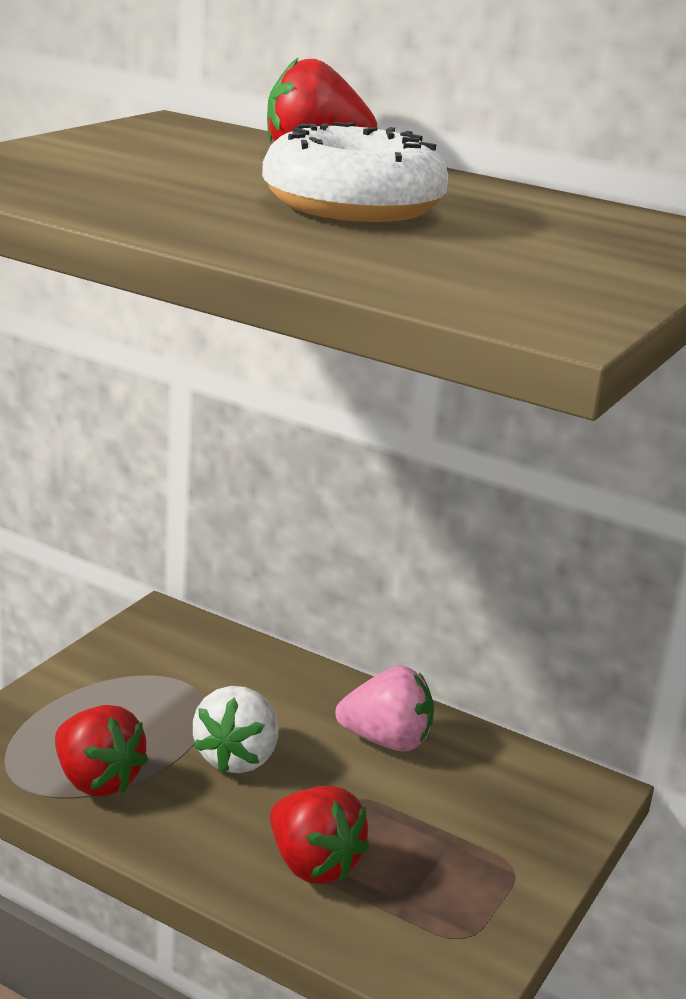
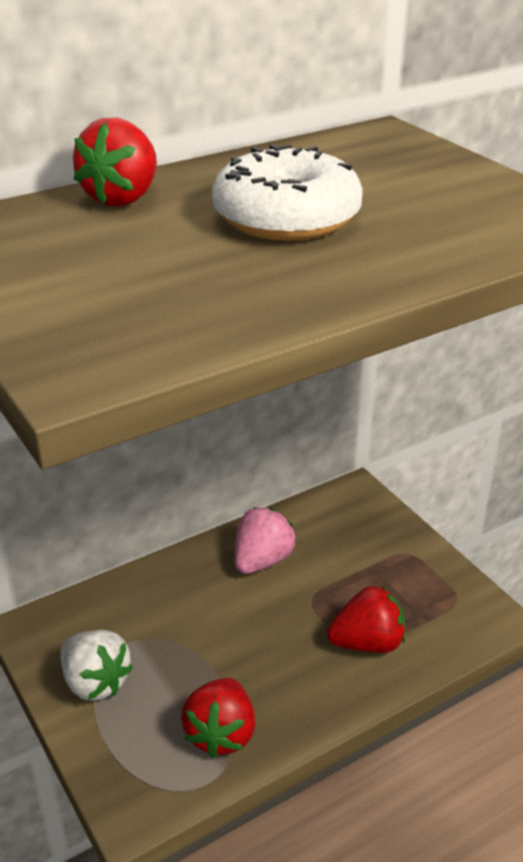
camera: 60 degrees left, 10 degrees up
(97, 780) = (221, 733): red strawberry -> red strawberry turned 120 degrees clockwise
(237, 757) = (238, 643): white strawberry -> white strawberry (95, 682)

